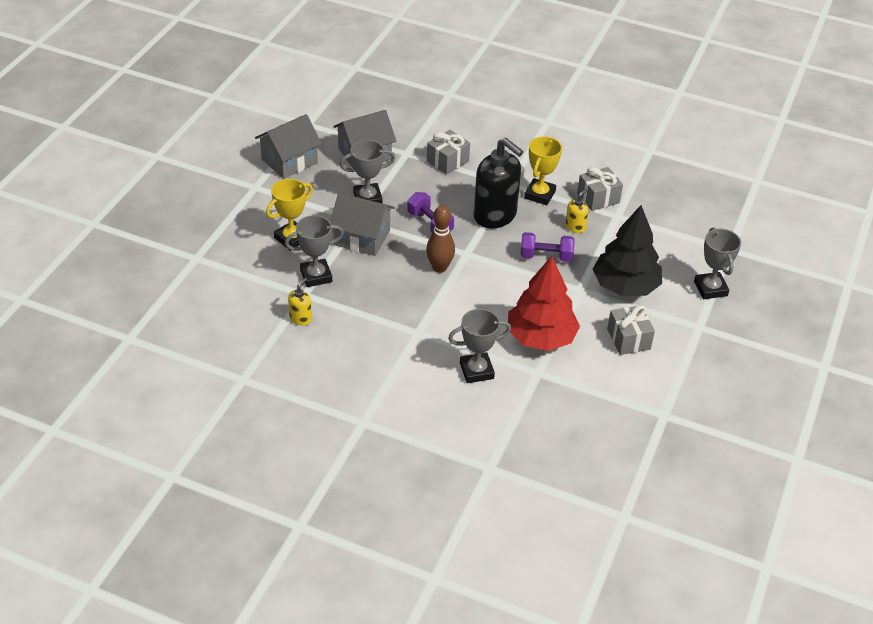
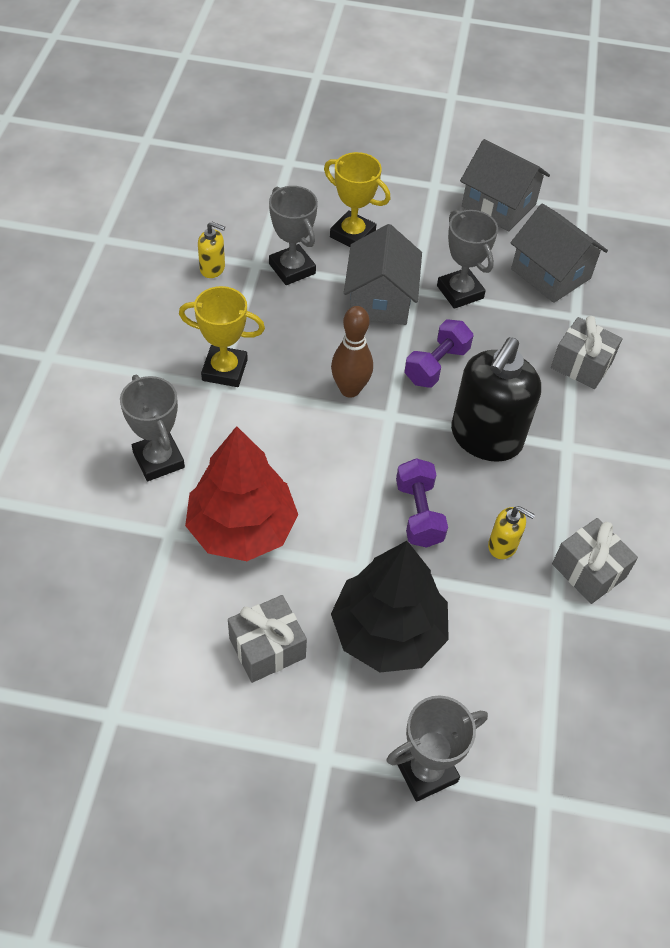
camera: 75 degrees right, 10 degrees up
(539, 195) = (559, 488): yellow trophy -> yellow trophy (224, 370)

